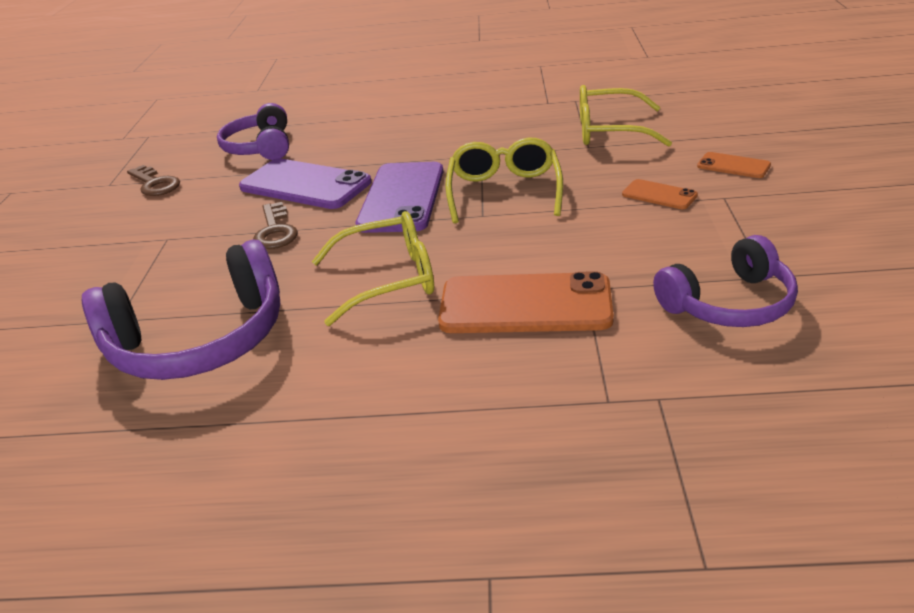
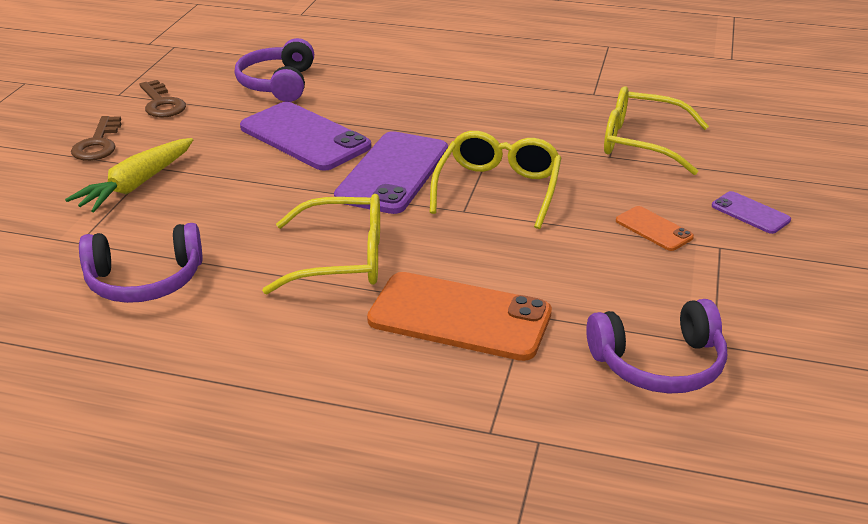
camera: 10 degrees right, 0 degrees up
(157, 257) = (136, 185): none -> yellow carrot
(200, 340) = (145, 280): purple headphones -> purple headphones, size x0.66
(275, 231) = (256, 182): brown key -> brown key (98, 144)
(733, 166) = (750, 213): orange phone -> purple phone

